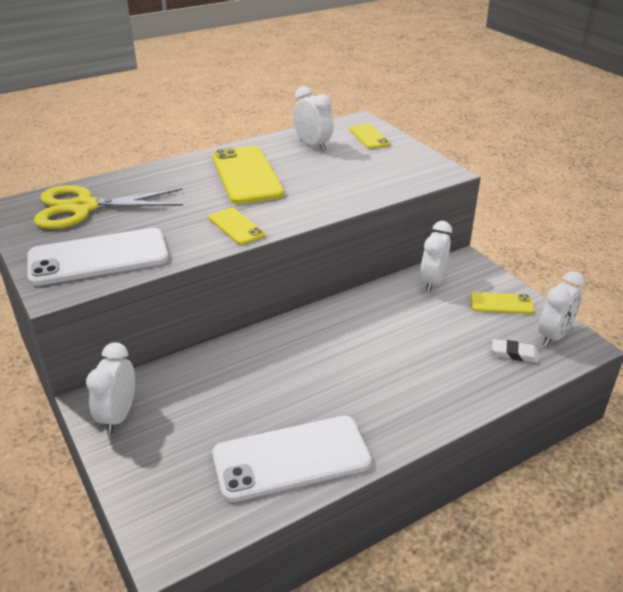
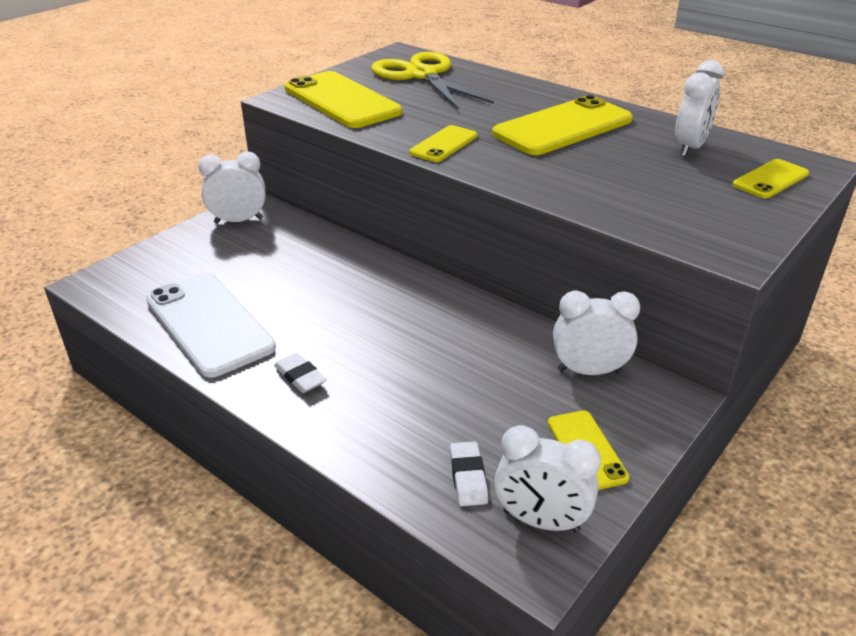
camera: 70 degrees right, 0 degrees up
(98, 257) = (342, 100): white phone -> yellow phone
(389, 411) = (300, 376): none -> white eraser

